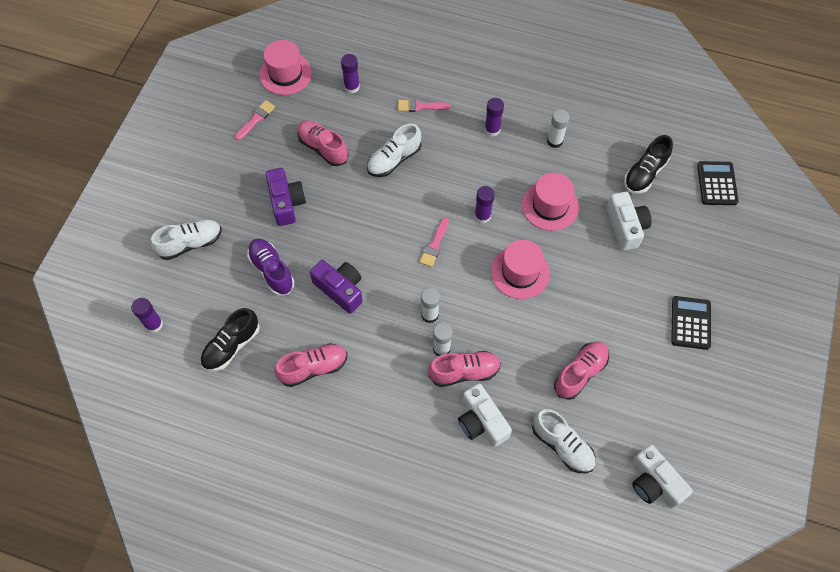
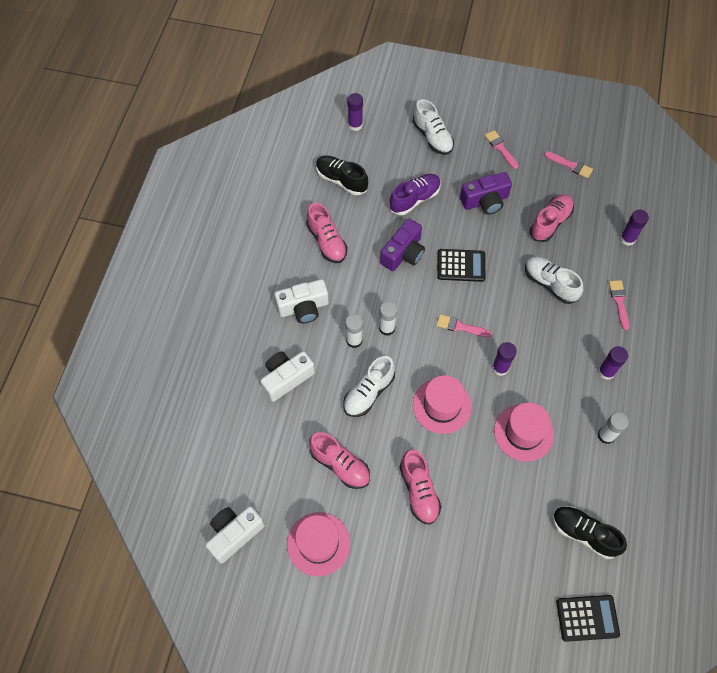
camera: 85 degrees right, 0 degrees up
(220, 179) = (500, 148): none -> pink brush
(285, 74) = (628, 181): pink hat -> pink hat (318, 543)
(464, 372) = (333, 361): pink shoe -> pink shoe (419, 491)
(562, 445) = (267, 449): white shoe -> white shoe (368, 392)
(625, 227) = (511, 511): white camera -> white camera (303, 307)
(690, 323) = (405, 578): black calculator -> black calculator (461, 265)

